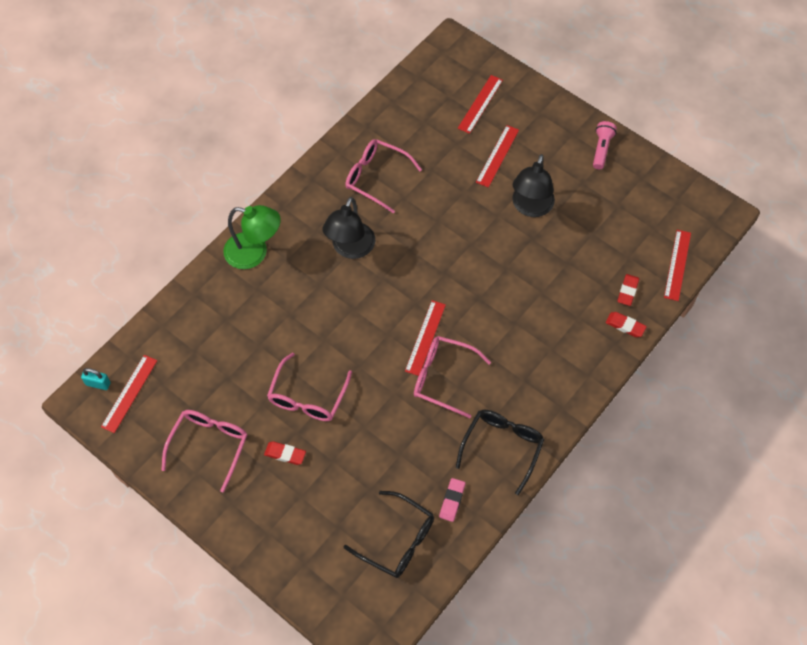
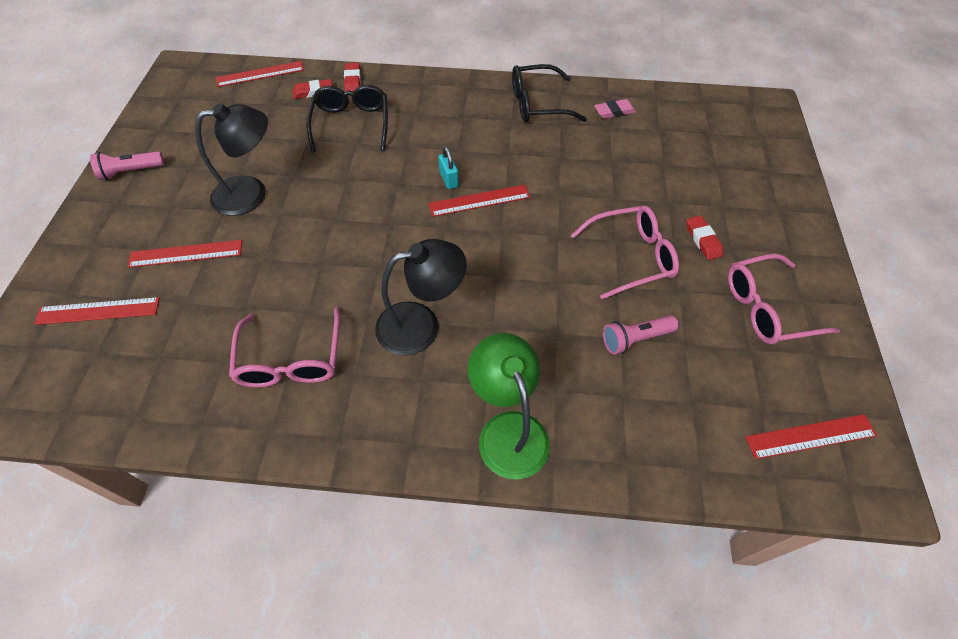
camera: 125 degrees left, 5 degrees down
(98, 384) = (842, 486): turquoise padlock -> turquoise padlock (449, 179)
(252, 352) = (635, 339): none -> pink flashlight
(397, 540) = (682, 127): black glasses -> black glasses (351, 124)
(443, 378) = (510, 168): pink glasses -> none

